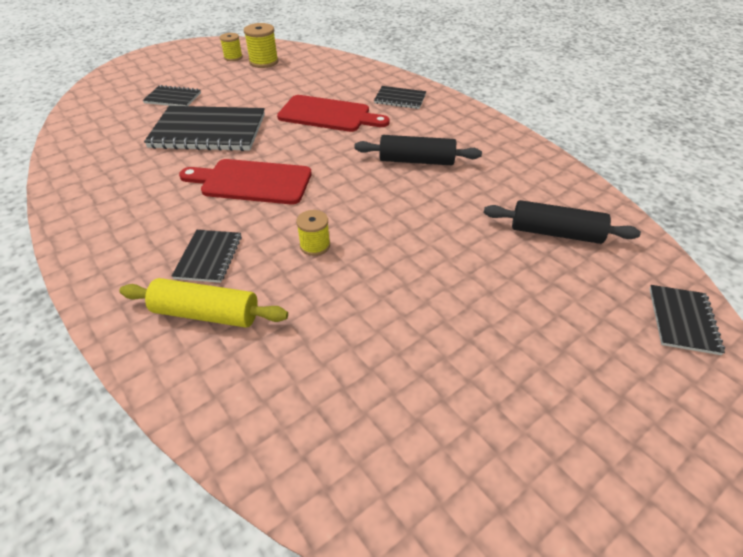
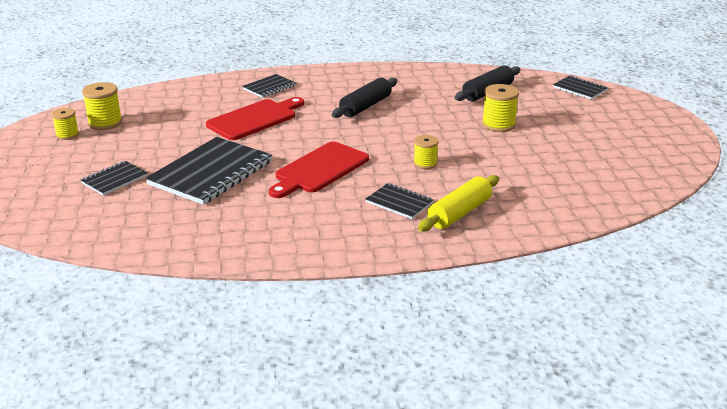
camera: 60 degrees left, 15 degrees down
(471, 272) = (498, 125): none -> yellow spool

